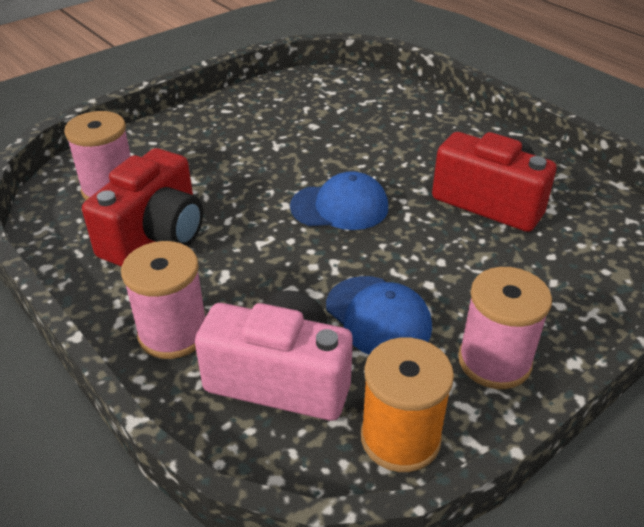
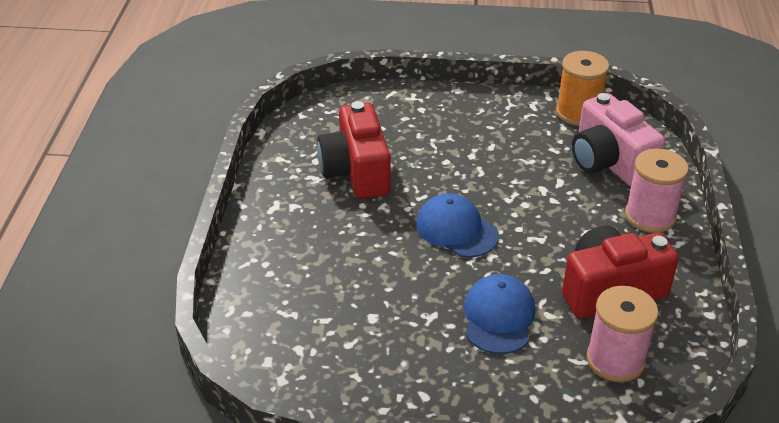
camera: 135 degrees left, 0 degrees up
(378, 317) = (523, 157): blue cap -> blue cap (498, 317)
(494, 361) = (494, 110): pink spool -> none

